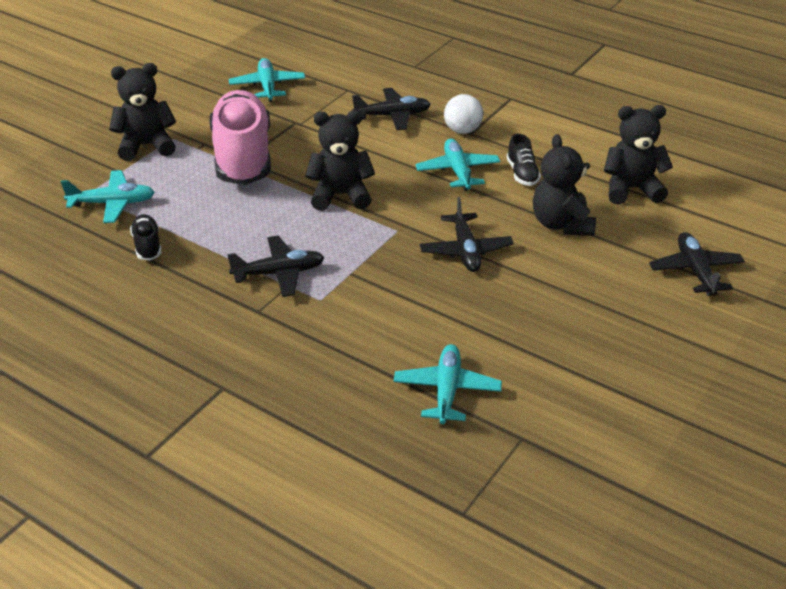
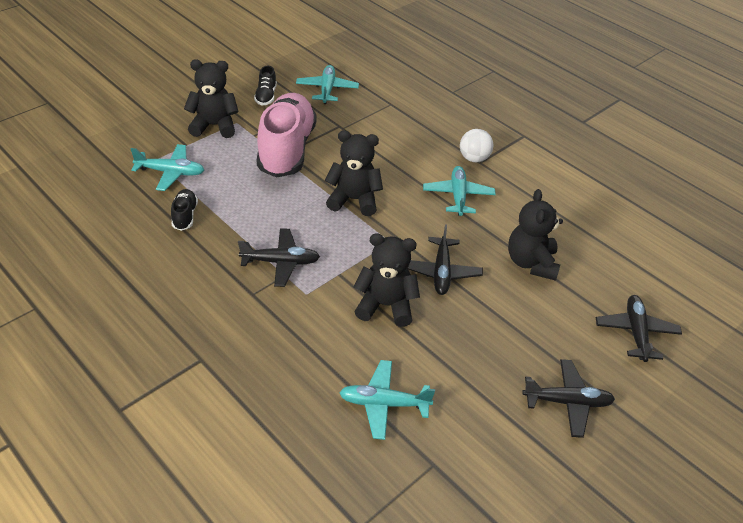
camera: 10 degrees right, 5 degrees up
(392, 116) = (420, 134): black plane -> black plane (567, 402)
(447, 391) = (384, 403): turquoise plane -> turquoise plane turned 105 degrees counterclockwise
(522, 174) = (512, 208): black shoe -> black shoe (266, 96)
(631, 189) = (602, 241): black teddy bear -> black teddy bear (385, 305)

